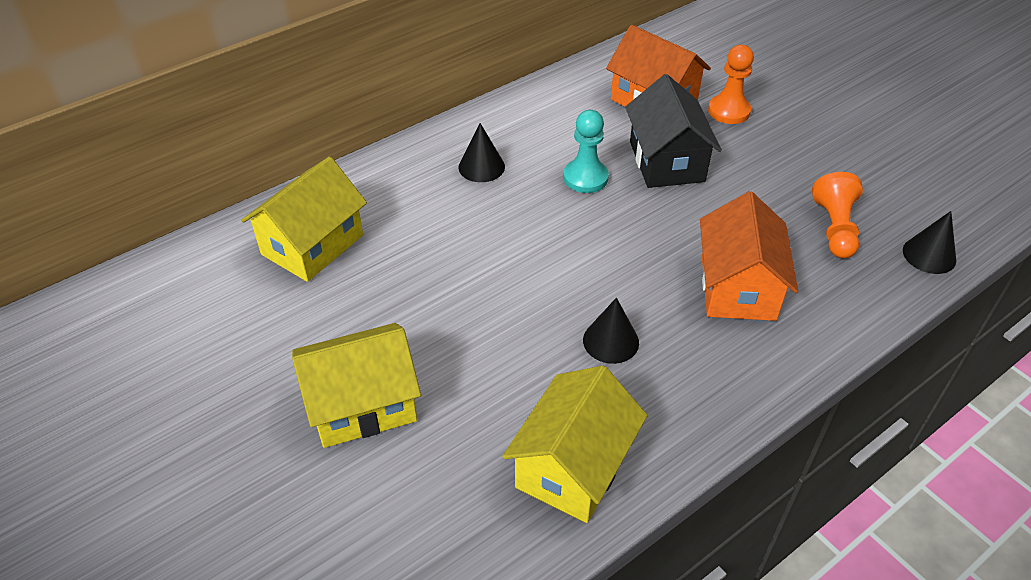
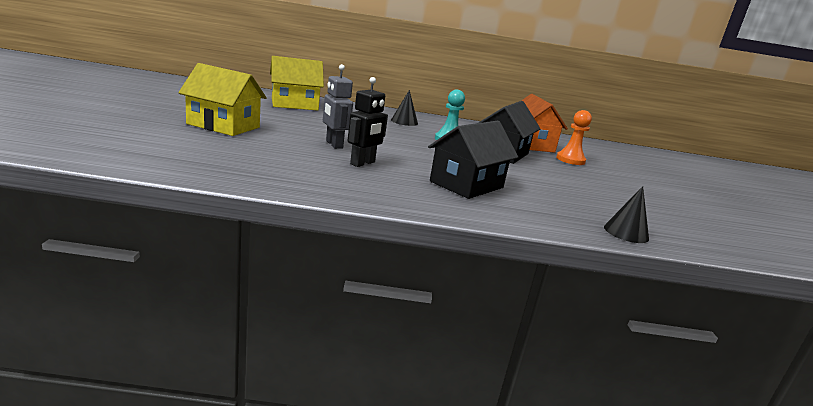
camera: 35 degrees right, 25 degrees down
(524, 323) = (334, 144): none -> grey robot
(573, 466) = (264, 170): yellow house -> none
(611, 341) = (363, 163): black cone -> black robot
(738, 287) = (466, 184): orange house -> black house
(834, 228) = (570, 200): orange pawn -> none

